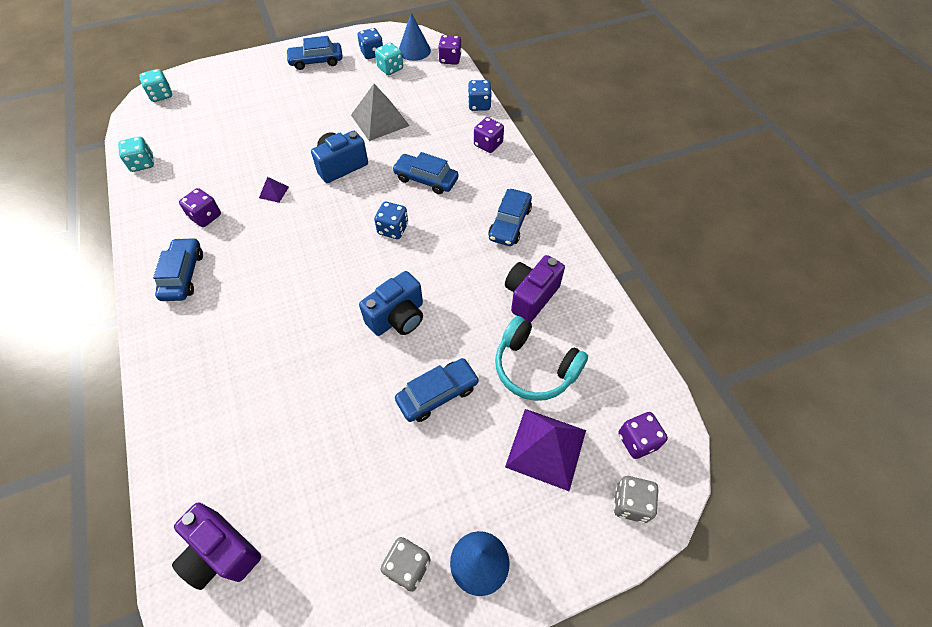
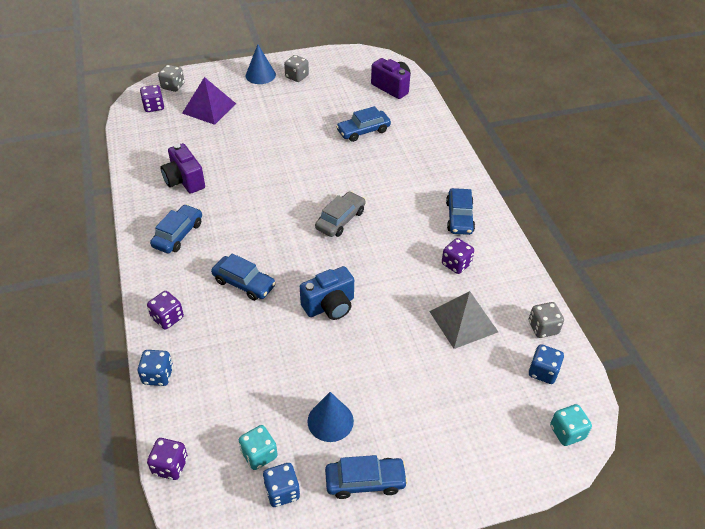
camera: 175 degrees left, 10 degrees down
(142, 163) = (543, 328): turquoise dice -> grey dice
(274, 192) = (396, 283): purple pyramid -> none
(328, 258) = (340, 220): none -> grey car
(380, 120) = (283, 363): grey pyramid -> grey pyramid (463, 321)
(393, 229) = (283, 238): blue dice -> blue dice (543, 372)
(398, 317) = (288, 176): blue camera -> none
(414, 50) = (218, 492): blue cone -> blue cone (330, 421)
(437, 394) = (267, 135): blue car -> blue car (363, 131)
(530, 296) = (184, 181): purple camera -> purple camera turned 105 degrees clockwise
(534, 368) = (200, 142): turquoise headphones -> none

